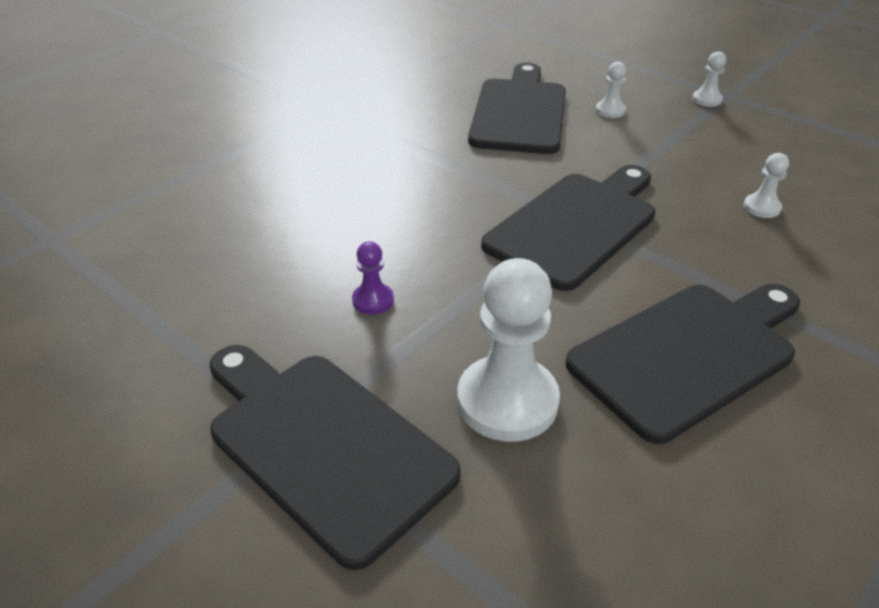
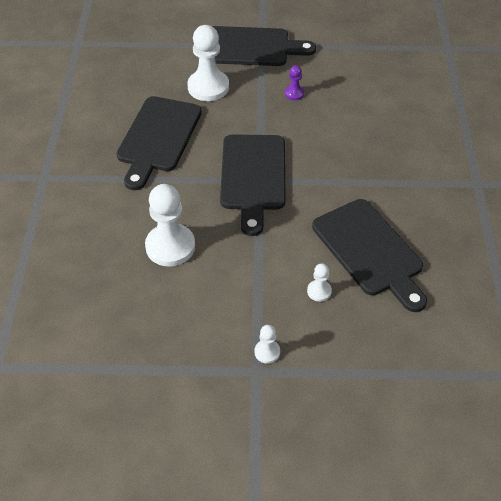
camera: 140 degrees right, 10 degrees up
(761, 207) = (170, 246): white pawn -> white pawn, size x2.12

